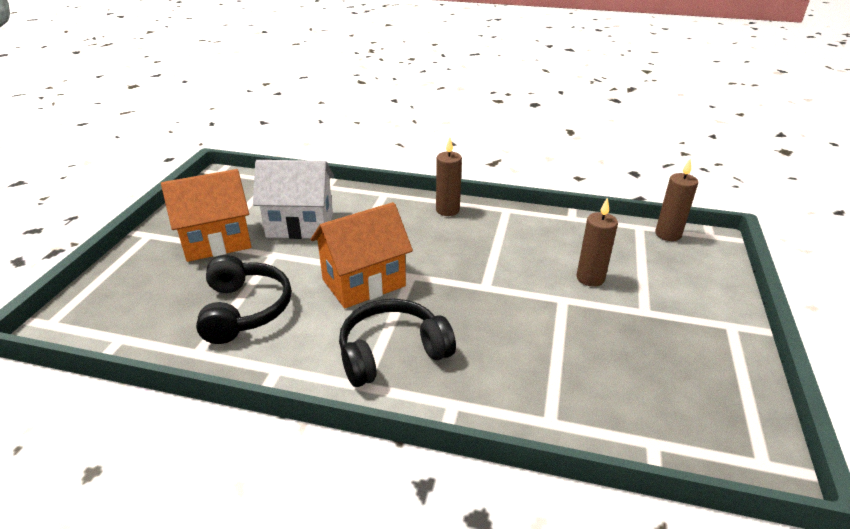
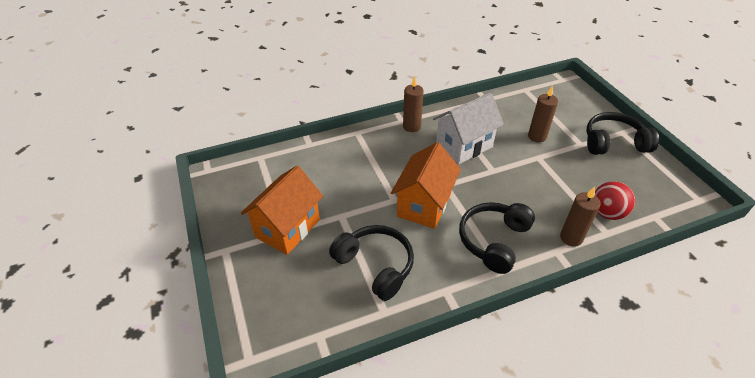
camera: 35 degrees left, 10 degrees up
(300, 225) = (330, 184): white house -> white house (464, 146)
(581, 401) = (607, 213): none -> red ball
(668, 234) = (543, 88): brown candle -> brown candle (571, 238)
(700, 331) = (613, 143): none -> black headphones

